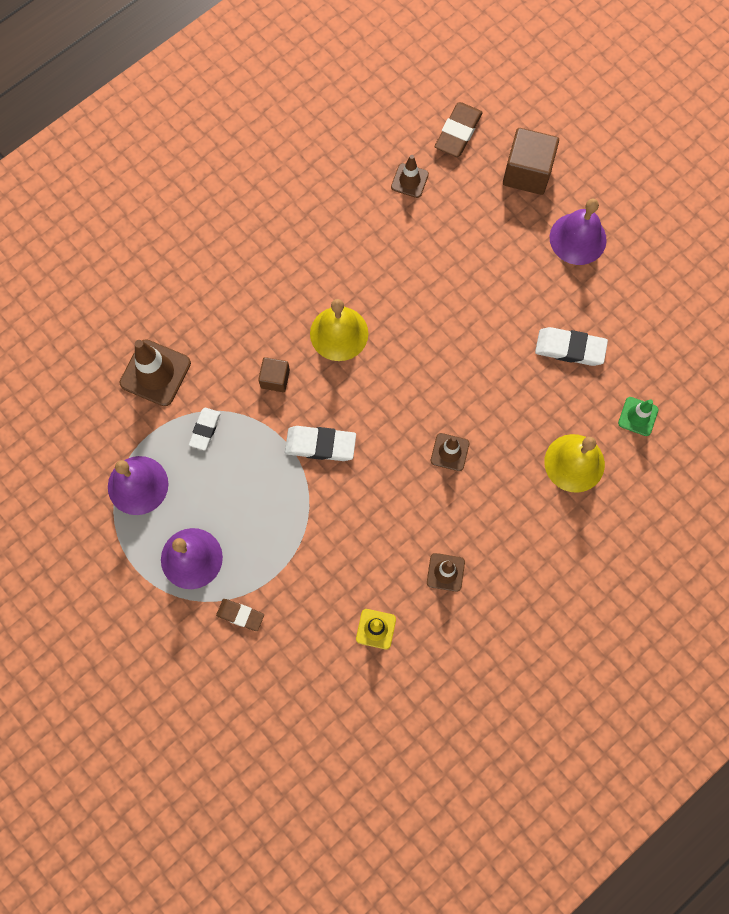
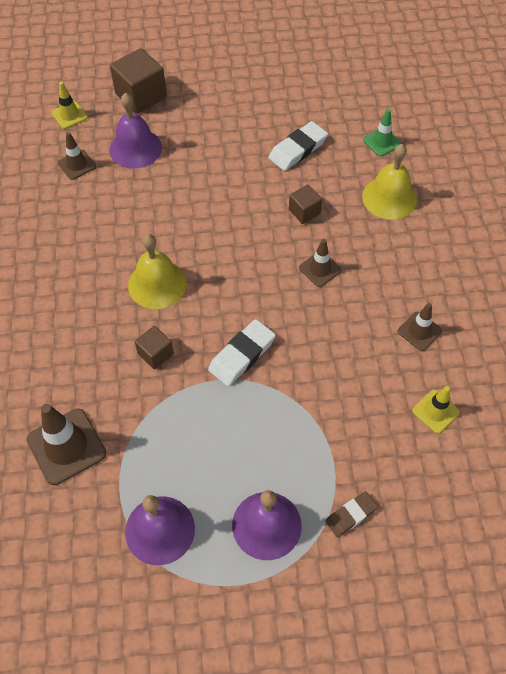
camera: 55 degrees left, 15 degrees down
(205, 429) = (154, 437): white eraser -> none
(458, 132) = (69, 115): brown eraser -> yellow traffic cone
(502, 400) = (304, 211): none -> brown cube
(578, 238) = (218, 98): purple bell -> purple bell (135, 148)

